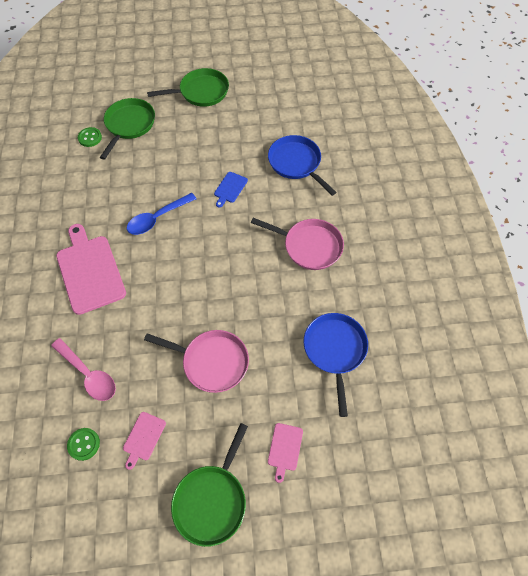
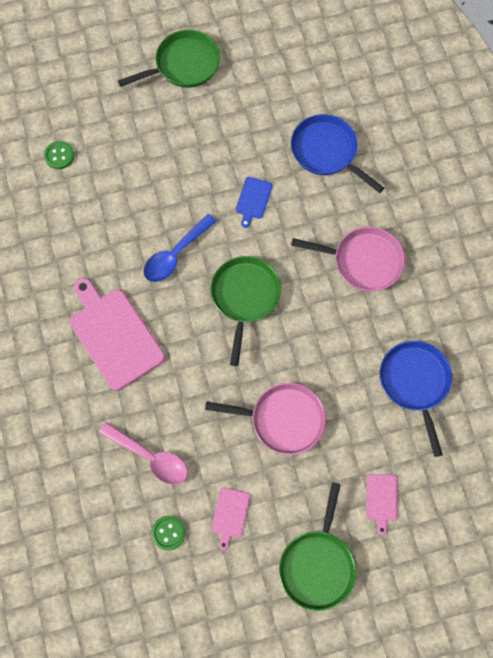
camera: 10 degrees left, 10 degrees up
(129, 125) = (104, 129): green pan -> green pan (244, 297)

